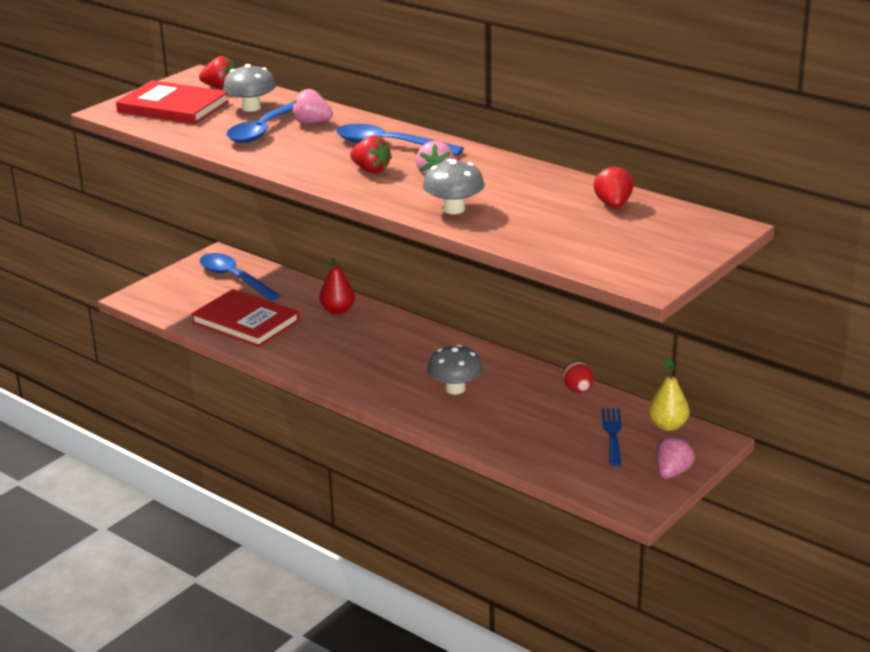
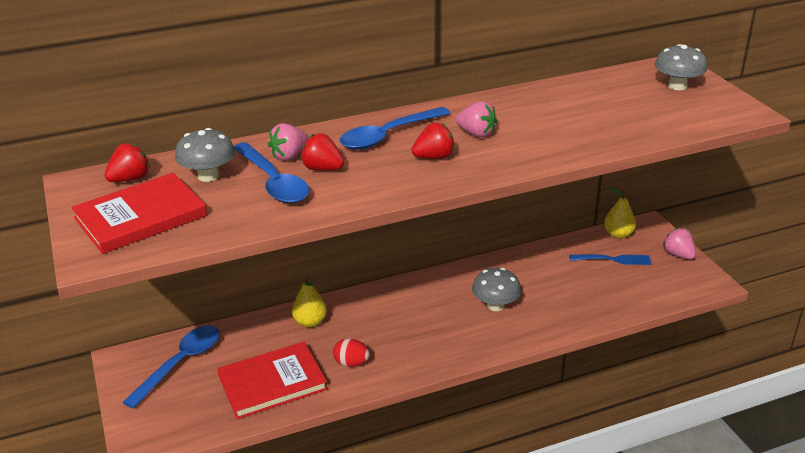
camera: 60 degrees left, 5 degrees up
(234, 278) = (180, 363): blue spoon -> blue spoon turned 135 degrees clockwise
(338, 310) = (310, 322): red pear -> yellow pear
(454, 209) = (554, 144): grey mushroom -> grey mushroom (677, 86)
(578, 390) = (543, 252): red egg -> red egg (351, 363)
(613, 205) = (603, 87): red strawberry -> red strawberry (322, 169)
(613, 434) = (613, 259): blue fork -> blue fork turned 150 degrees clockwise

